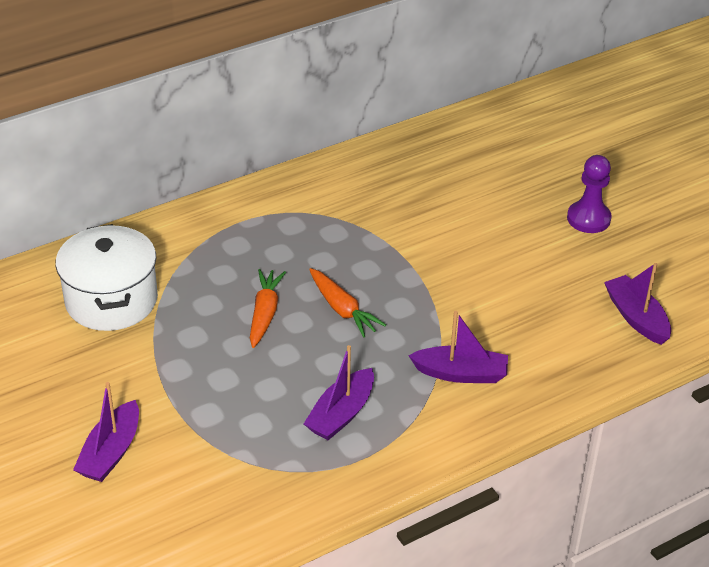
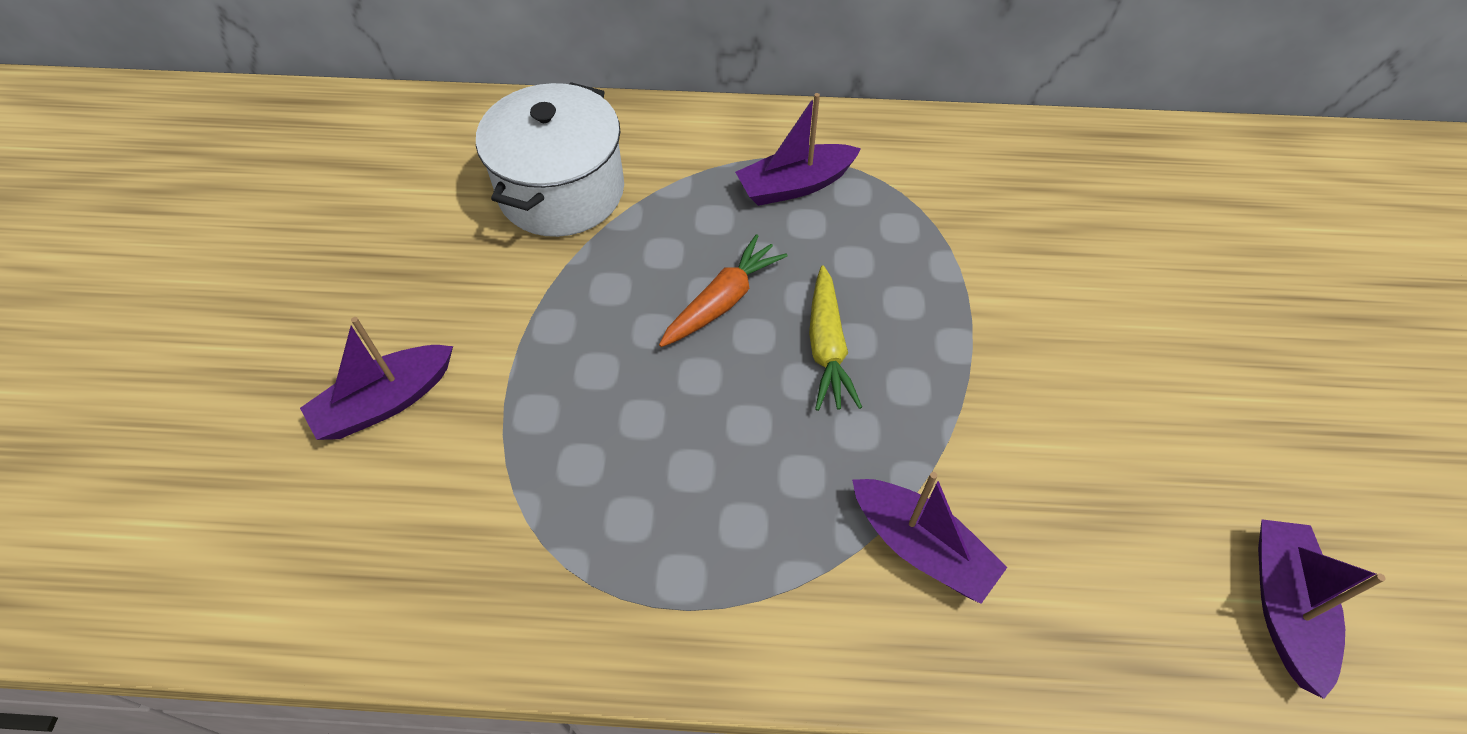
camera: 35 degrees right, 15 degrees up
(341, 414) = (702, 515): purple boat -> purple boat (795, 185)
(342, 309) = (827, 346): orange carrot -> yellow carrot
(588, 219) = (1305, 384): purple pawn -> none

